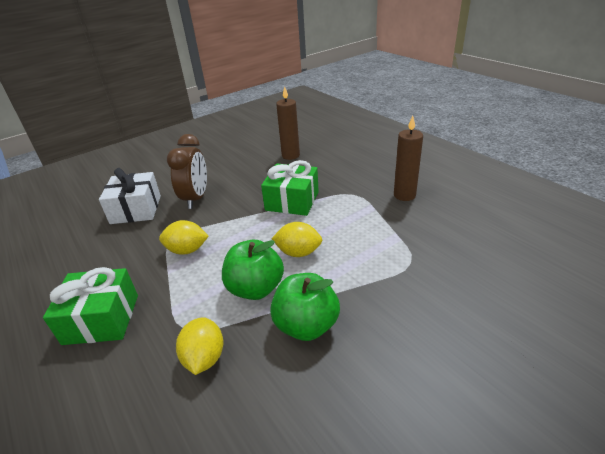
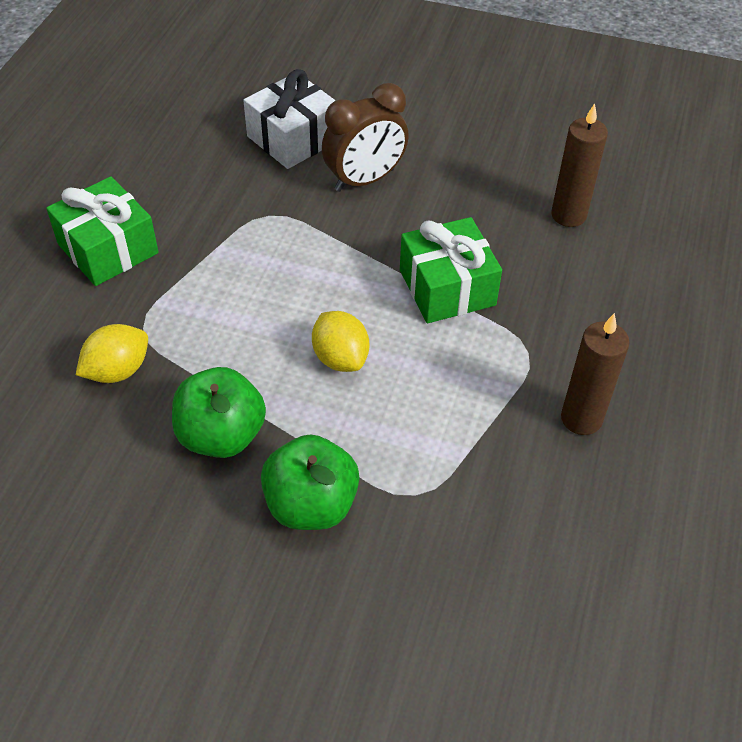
camera: 50 degrees right, 15 degrees up
(187, 250) = (259, 243): yellow lemon -> none
(255, 288) = (244, 353): green apple -> green apple (311, 505)

